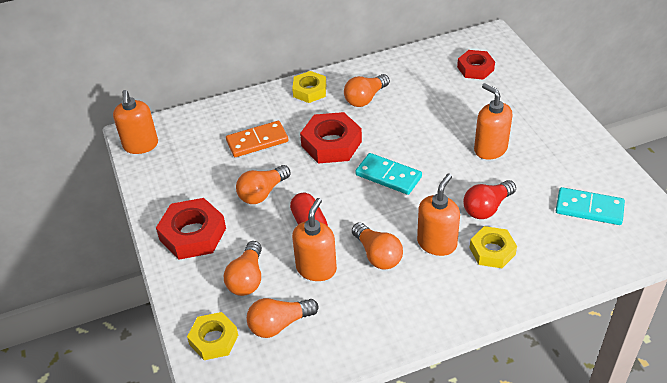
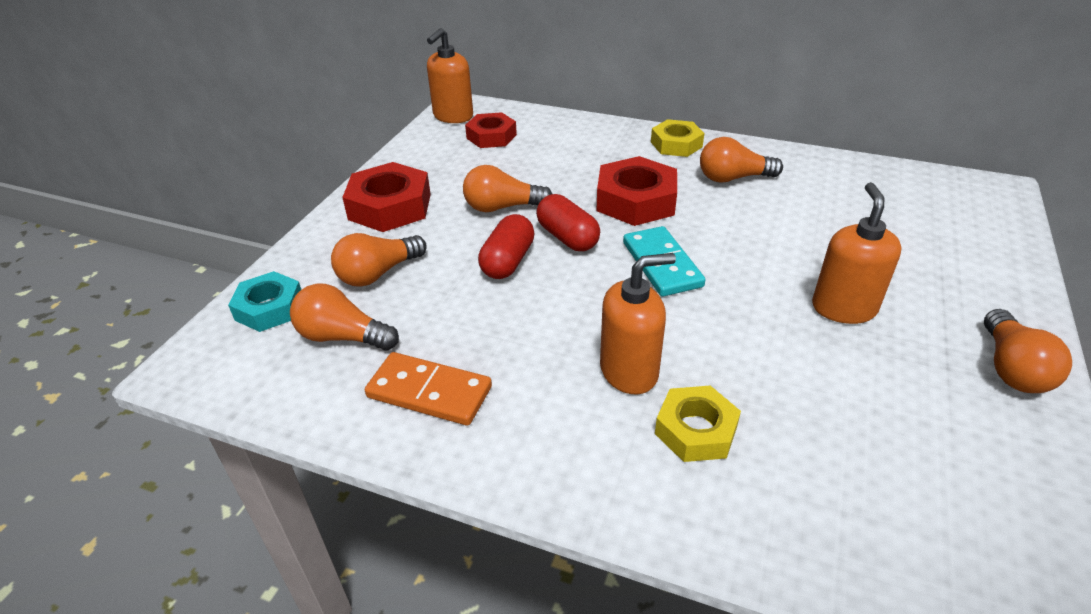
camera: 40 degrees right, 5 degrees down
(214, 340) = (269, 308): yellow nut -> turquoise nut
(257, 141) = (561, 161): orange domino -> orange domino (429, 392)
(316, 268) = (455, 308): orange soap dispenser -> none
(323, 190) = (567, 237): none -> red capsule
(377, 255) = (539, 337): orange light bulb -> orange light bulb (1011, 368)
(475, 68) = (927, 212): red nut -> red nut (491, 136)
(487, 208) = (753, 373): red light bulb -> none
(589, 208) = (933, 476): turquoise domino -> none

